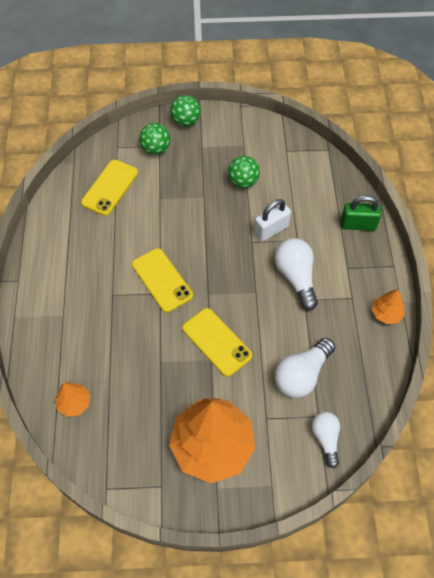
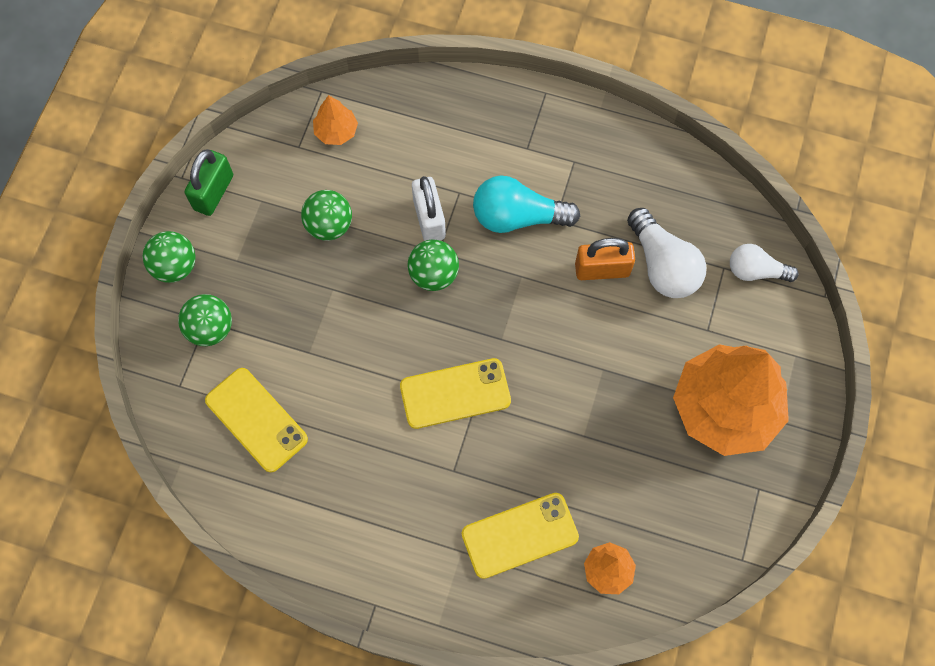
camera: 70 degrees left, 10 degrees up
(216, 342) = (580, 353): yellow phone -> yellow phone (520, 535)
(235, 244) = (433, 275): none -> green ball
(281, 338) = (602, 269): none -> orange padlock
(296, 277) = (518, 217): white light bulb -> turquoise light bulb
(358, 225) = (465, 107): green padlock -> green padlock (213, 192)
(386, 313) = (611, 131): orange tree -> orange tree (336, 131)

